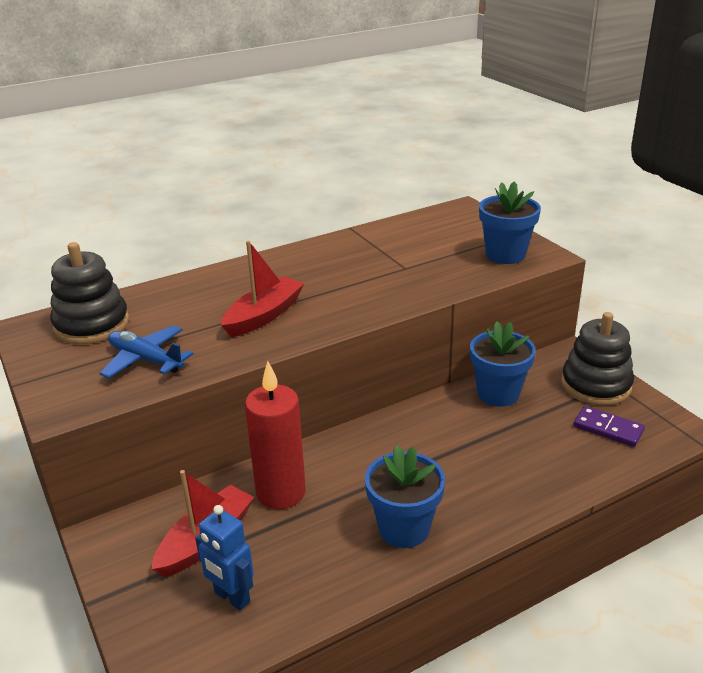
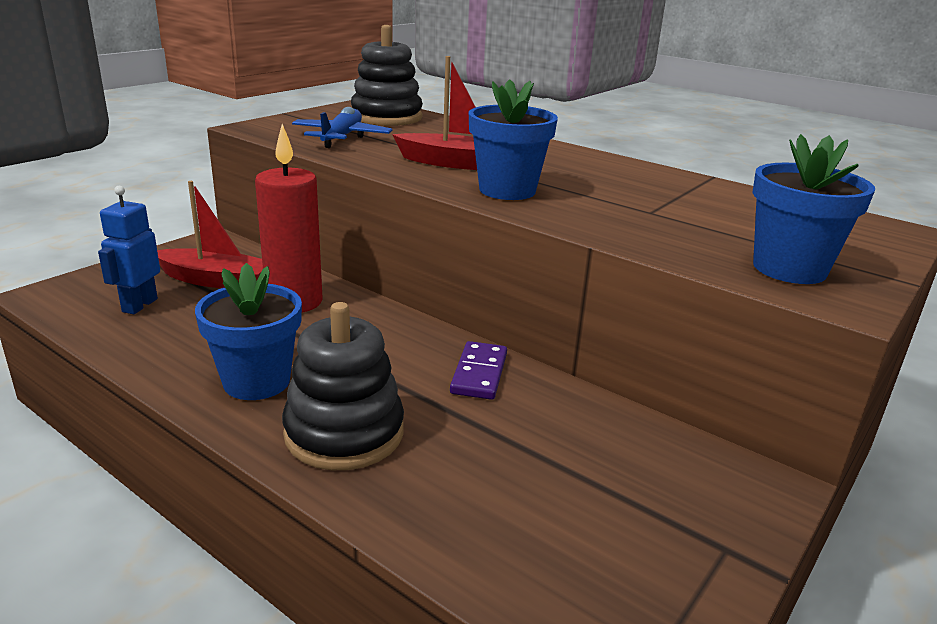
camera: 65 degrees right, 5 degrees down
(498, 393) = (580, 419): blue flower pot -> blue flower pot (507, 190)
(596, 385) = (697, 525): black stacking toy -> black stacking toy (344, 433)
(608, 429) = (574, 551): purple domino -> purple domino (479, 373)

